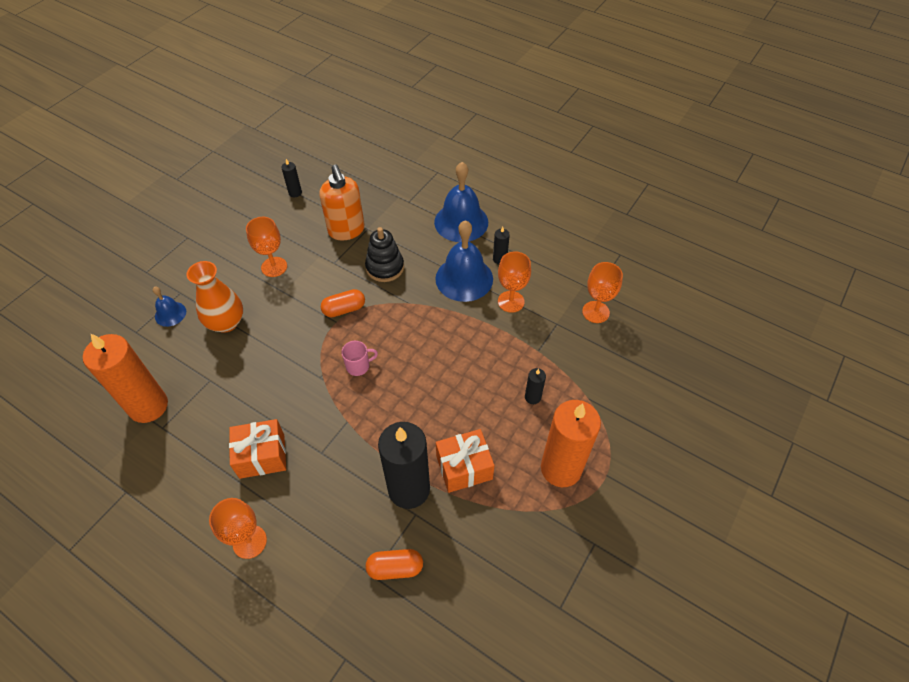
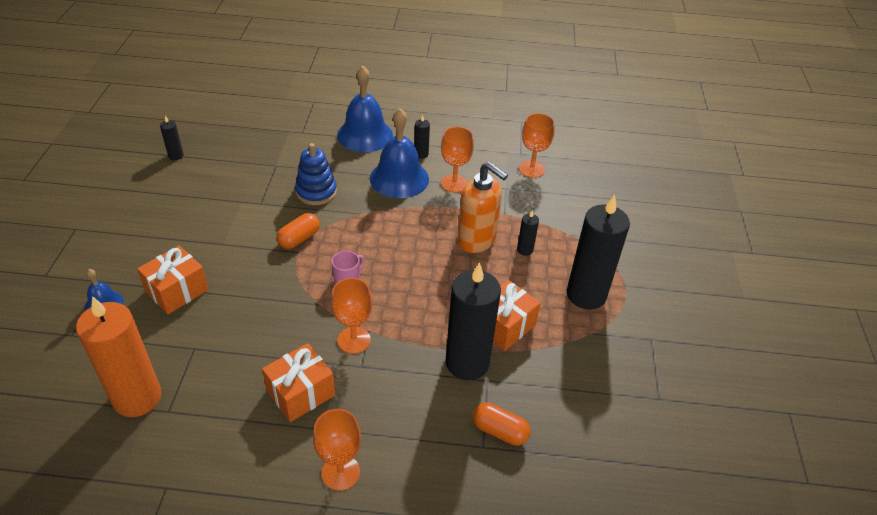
camera: 30 degrees left, 10 degrees down
(226, 322) = (177, 291): orange vase -> orange gift
(274, 267) = (197, 226): orange goblet -> orange goblet (354, 340)
(346, 230) = (255, 173): orange soap dispenser -> orange soap dispenser (476, 240)
(385, 267) = (316, 192): black stacking toy -> blue stacking toy
(395, 568) = (499, 431): orange capsule -> orange capsule turned 60 degrees clockwise
(561, 468) = (586, 294): orange candle -> black candle

